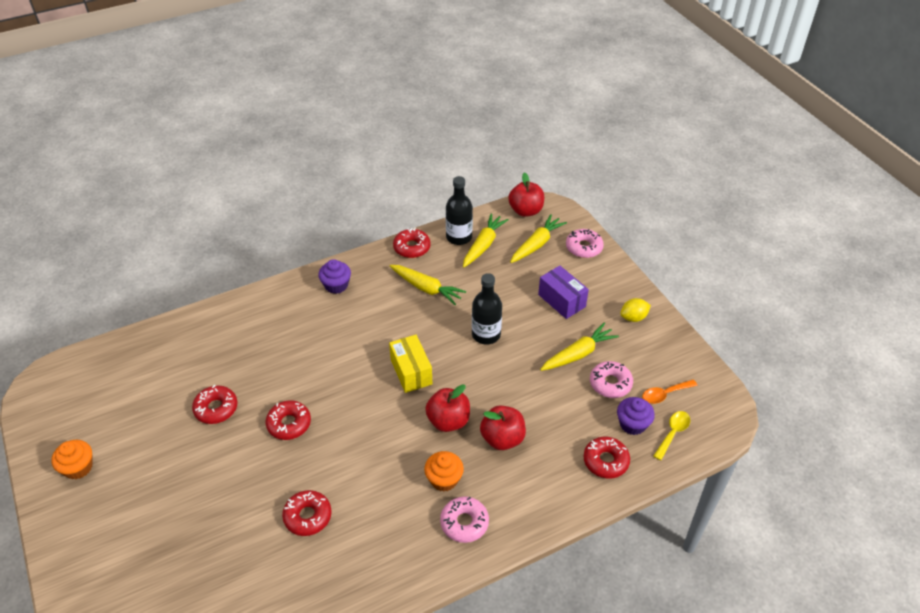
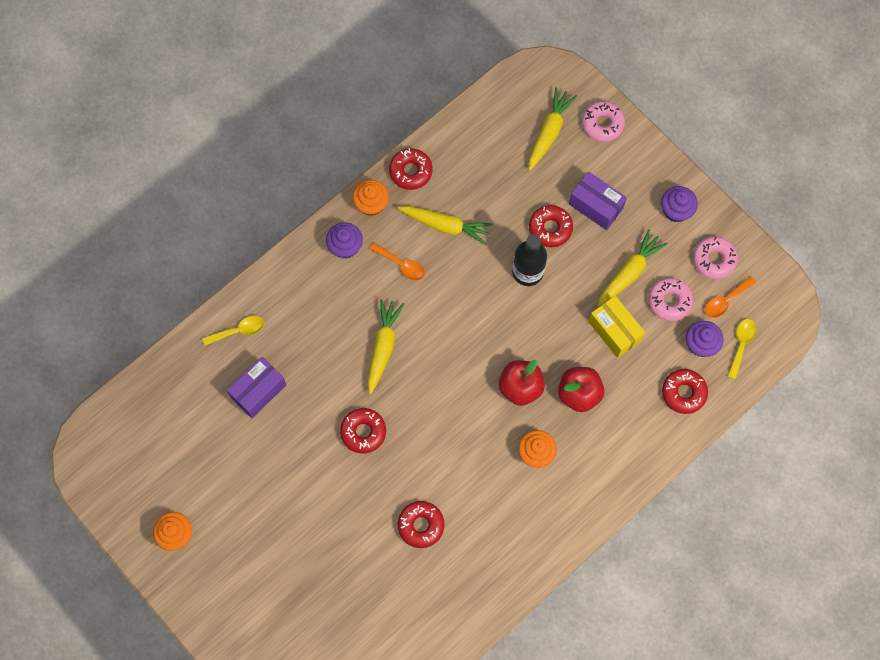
camera: 15 degrees left, 25 degrees up
(212, 371) = (258, 391): none -> purple box
(216, 408) = (282, 434): red donut -> red donut (550, 228)
(219, 324) = (238, 331): none -> yellow spoon
(370, 262) = (371, 204): none -> orange cupcake
(377, 307) = (401, 265): none -> orange spoon
(411, 372) = (464, 339): yellow box -> yellow box (614, 331)
(459, 237) = (459, 143): black bottle -> none
(464, 523) = (568, 493): pink donut -> pink donut (714, 260)
(483, 245) = (490, 148): yellow carrot -> yellow carrot (383, 347)
(526, 211) = (524, 84): red apple -> none
(633, 317) = (676, 210): yellow lemon -> purple cupcake

